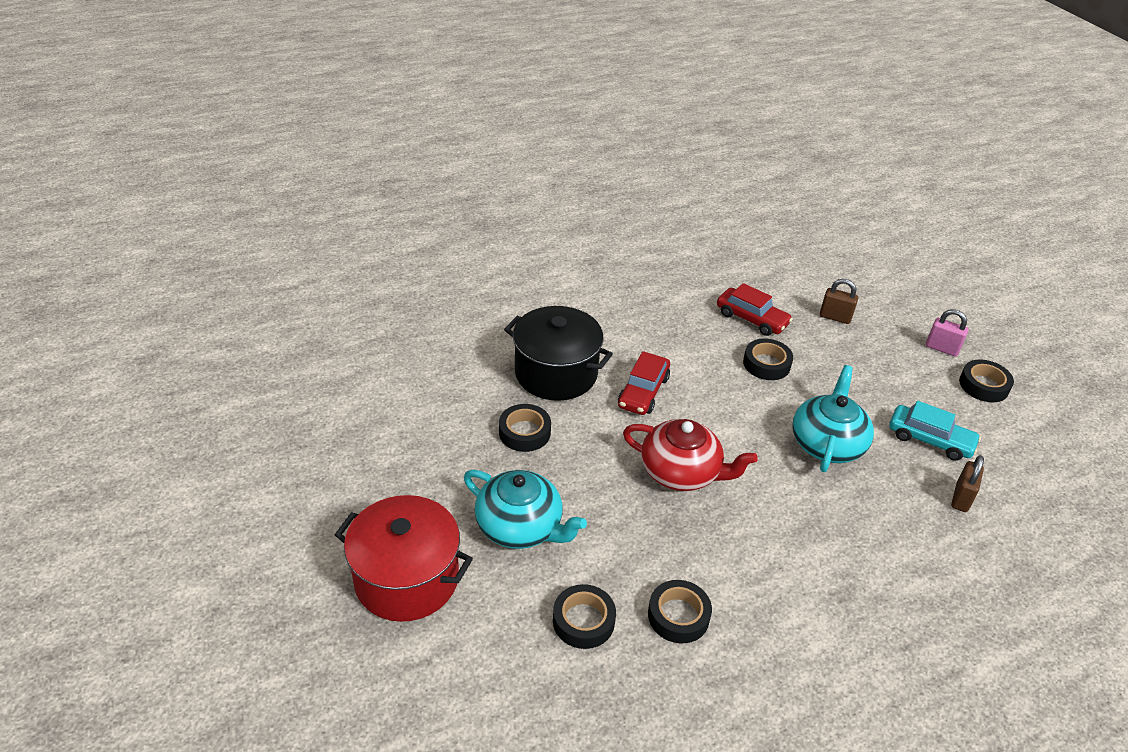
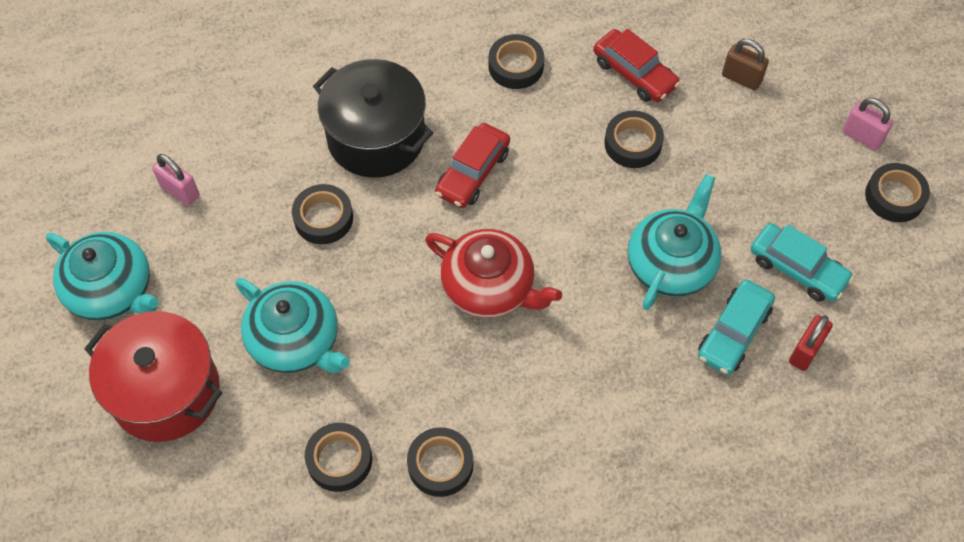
camera: 10 degrees right, 20 degrees up
(343, 500) = (111, 290): none -> turquoise teapot
(394, 422) = (180, 191): none -> pink padlock
(657, 319) = (516, 66): none -> black tape
(897, 489) = (733, 333): none -> turquoise car
(961, 498) = (805, 351): brown padlock -> red padlock

